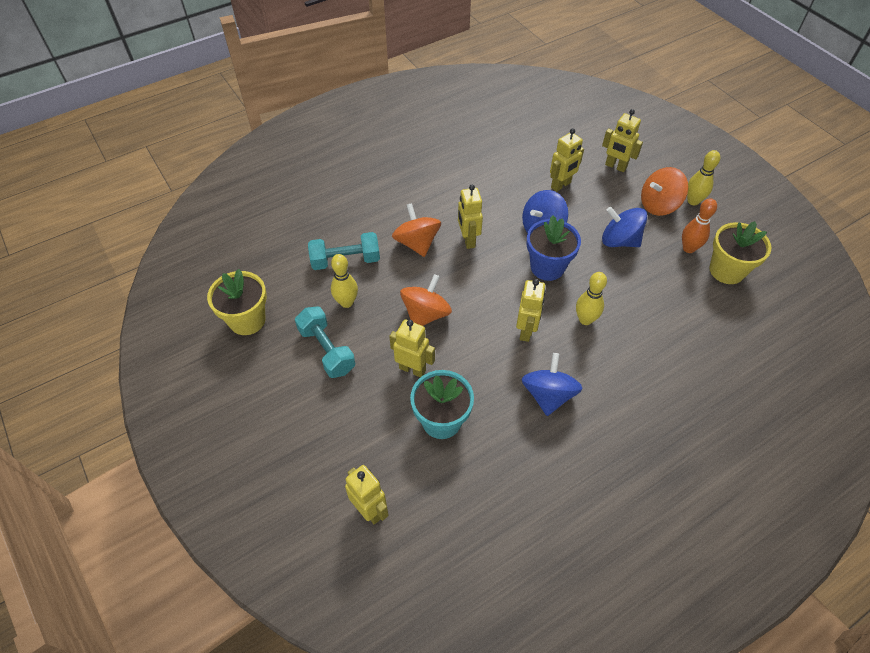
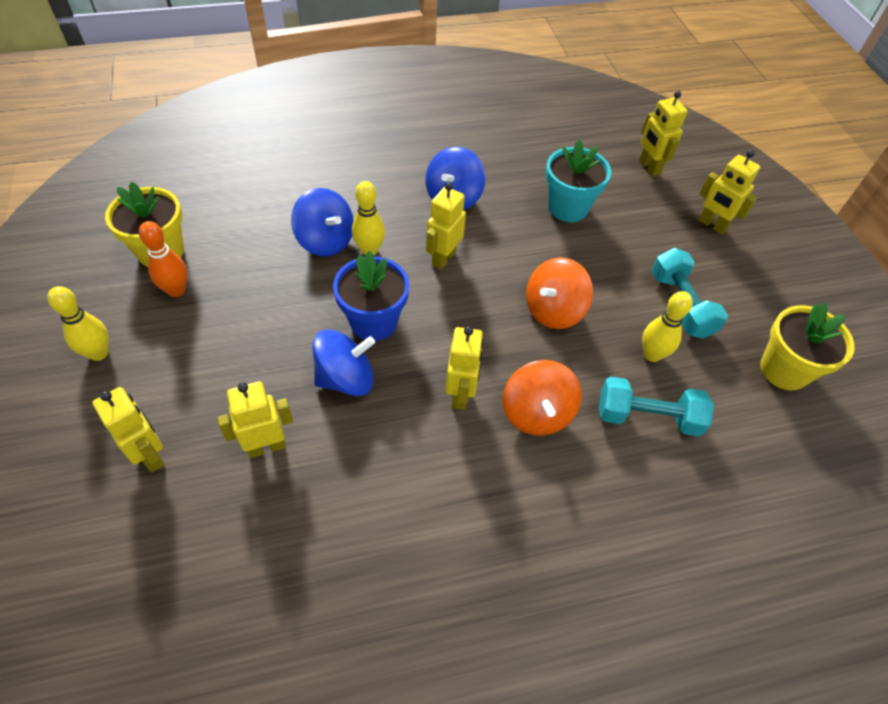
camera: 165 degrees left, 0 degrees up
(412, 369) = (585, 258): yellow robot -> yellow robot (712, 225)
(619, 241) = (254, 328): blue spinning top -> blue spinning top (325, 241)
(658, 205) = (152, 363): orange spinning top -> none

